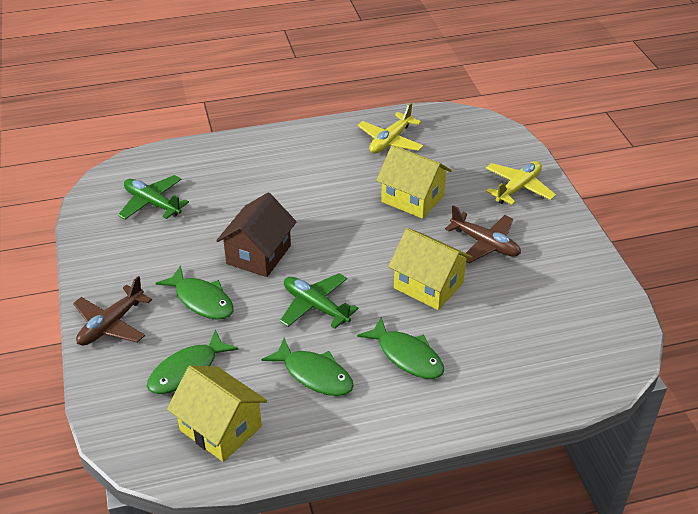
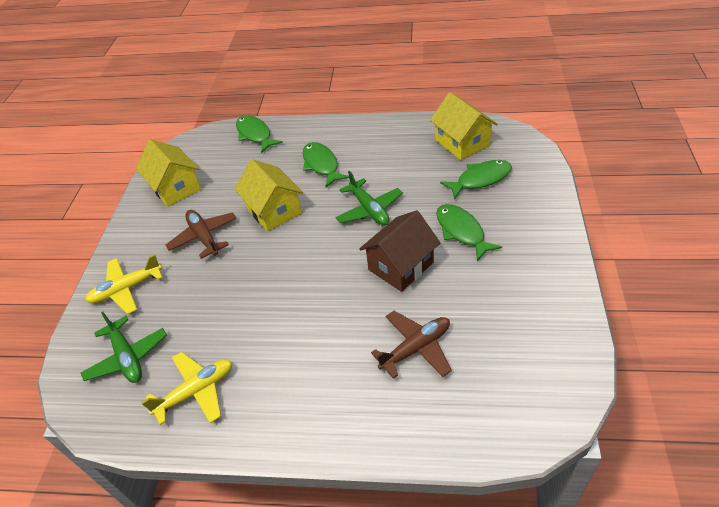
camera: 155 degrees left, 5 degrees up
(111, 324) = (542, 224): brown plane -> brown plane (416, 348)
(152, 203) = (501, 356): green plane -> green plane (127, 357)
(314, 375) = (390, 163): green fish -> green fish (255, 134)
(412, 198) = (229, 299): yellow house -> yellow house (175, 188)

